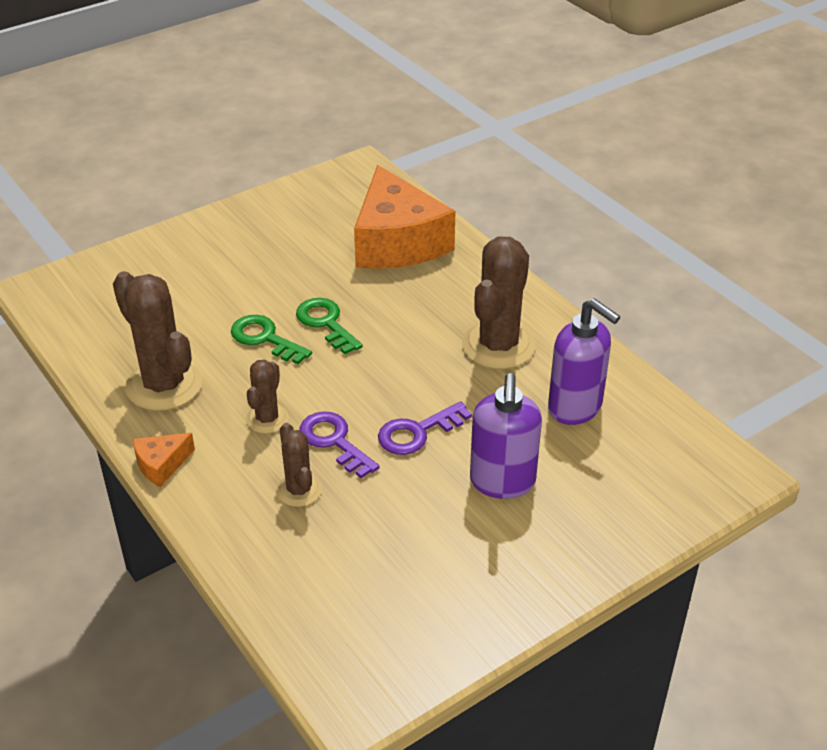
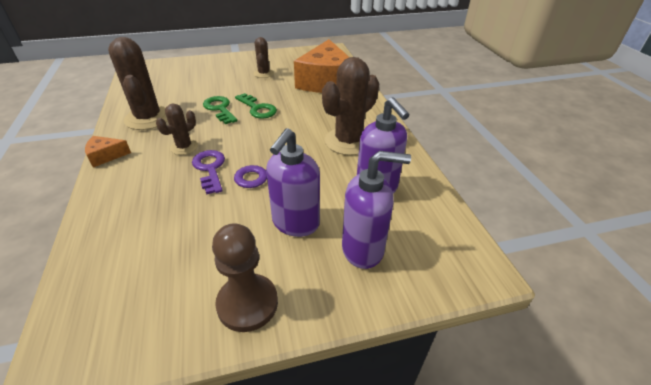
camera: 20 degrees right, 0 degrees up
(299, 490) = (164, 191): brown cactus -> brown cactus (263, 73)
(325, 323) = (258, 109): green key -> green key turned 150 degrees clockwise
(510, 585) = (247, 303): none -> brown pawn
(601, 489) = (363, 249): none -> purple soap dispenser

